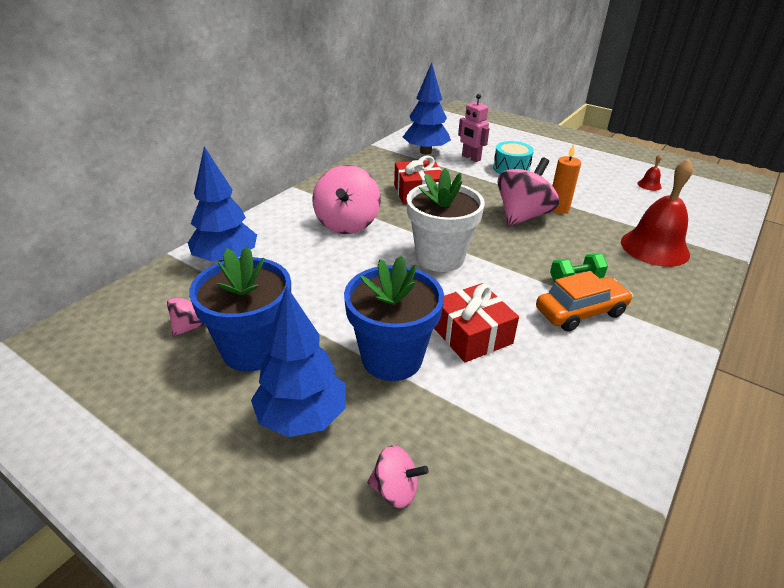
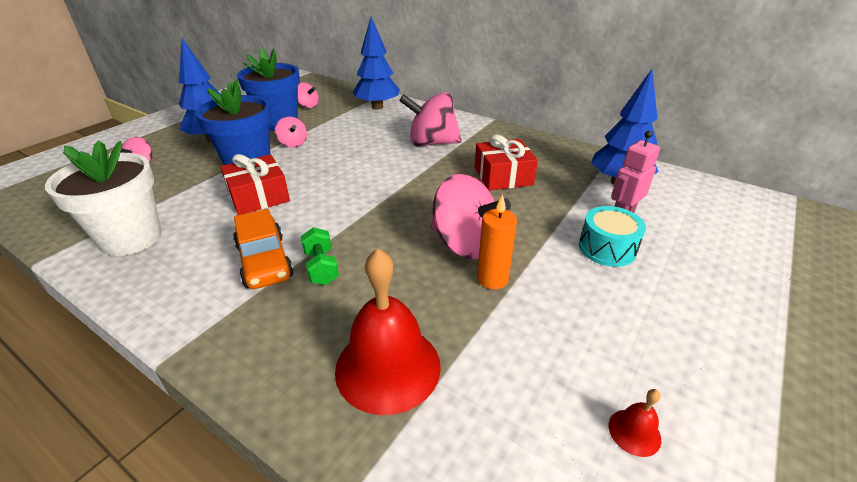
camera: 90 degrees right, 0 degrees up
(333, 325) = (293, 143): none -> pink spinning top
(440, 258) = (374, 185): white flower pot -> white flower pot (131, 238)

